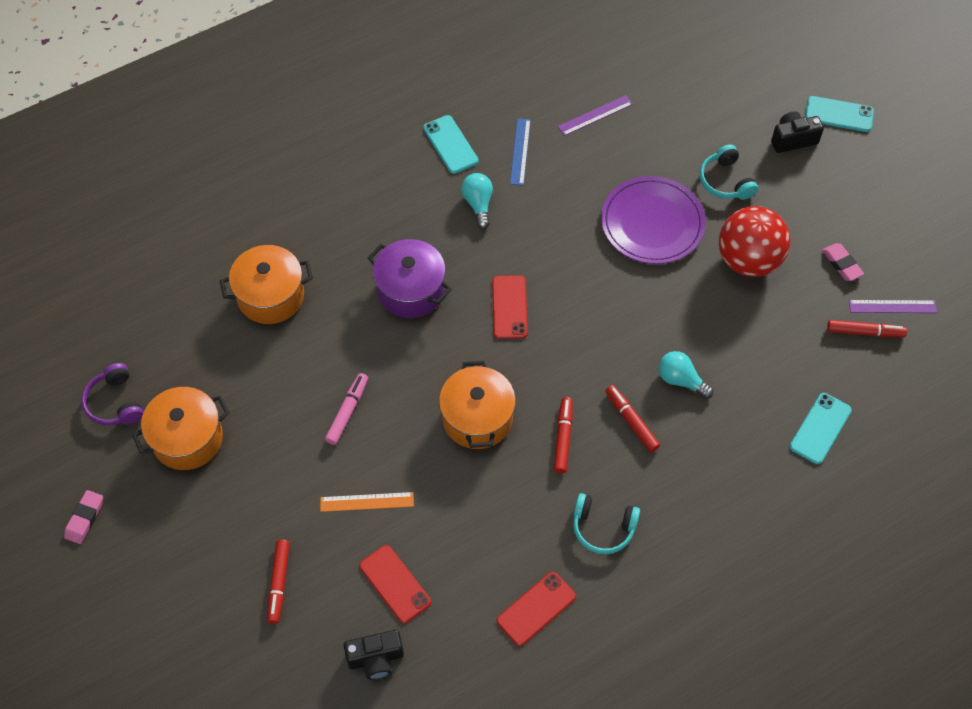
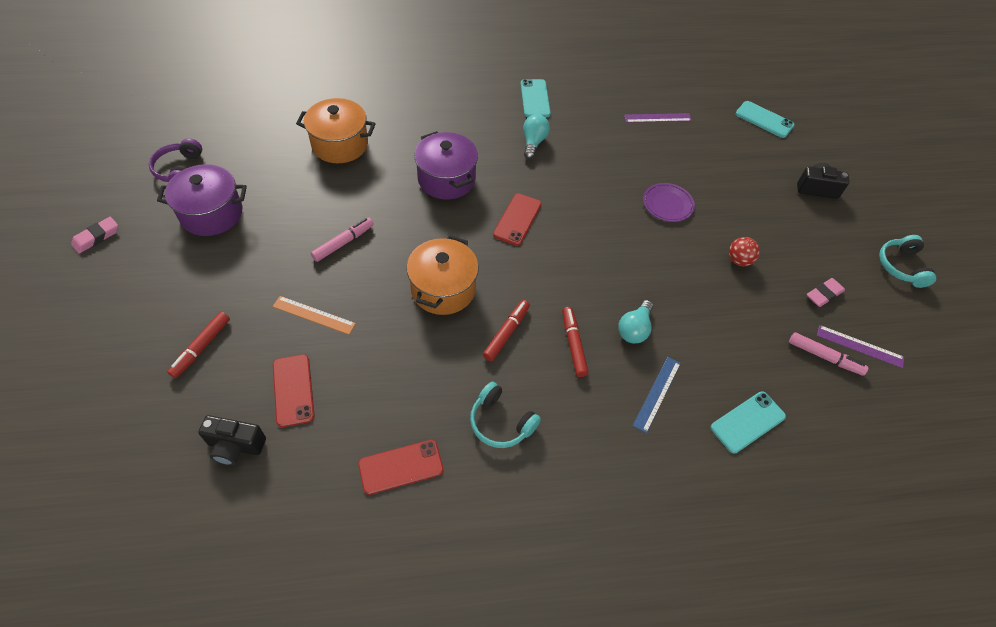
camera: 20 degrees right, 5 degrees down
(187, 439) = (211, 213): orange pot -> purple pot
(520, 151) = (586, 121): blue ruler -> blue ruler (657, 393)
(652, 223) = (667, 204): purple plate -> purple plate, size x0.56
(681, 380) = (634, 329): turquoise light bulb -> turquoise light bulb turned 120 degrees counterclockwise
(725, 181) = (745, 197): turquoise headphones -> turquoise headphones (901, 266)
(748, 260) = (739, 260): red ball -> red ball, size x0.45
(839, 114) = (865, 185): turquoise phone -> turquoise phone (764, 119)
(842, 264) = (824, 294): pink eraser -> pink eraser turned 60 degrees clockwise
(864, 332) = (824, 357): red marker -> pink marker

